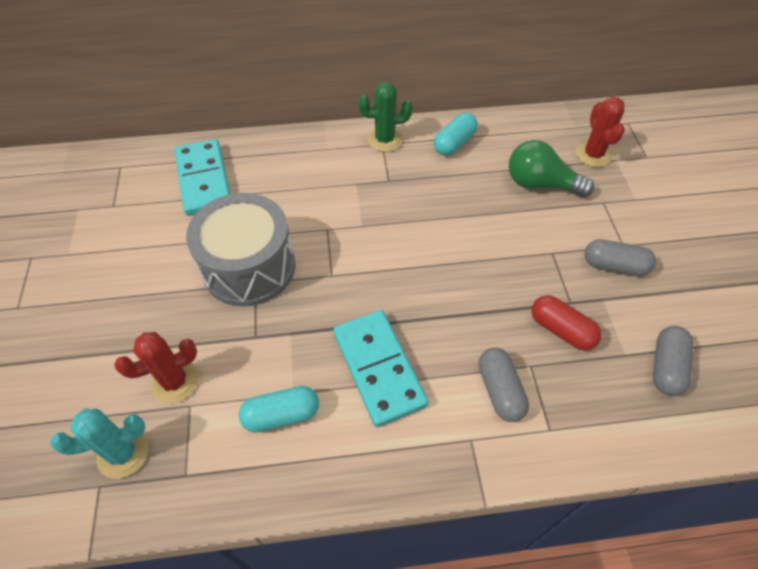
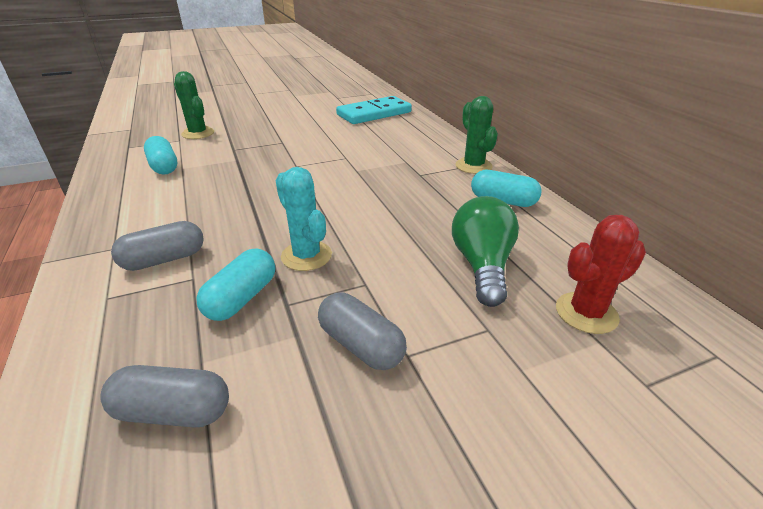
camera: 75 degrees right, 20 degrees down
(123, 453) = (149, 130): turquoise cactus -> turquoise cactus (306, 256)
(174, 381) = (198, 133): red cactus -> green cactus
(249, 267) = (296, 138): grey drum -> none
(379, 368) = (199, 196): turquoise domino -> none
(561, 330) = (241, 298): red capsule -> turquoise capsule
(614, 266) = (361, 345): grey capsule -> grey capsule turned 45 degrees counterclockwise

